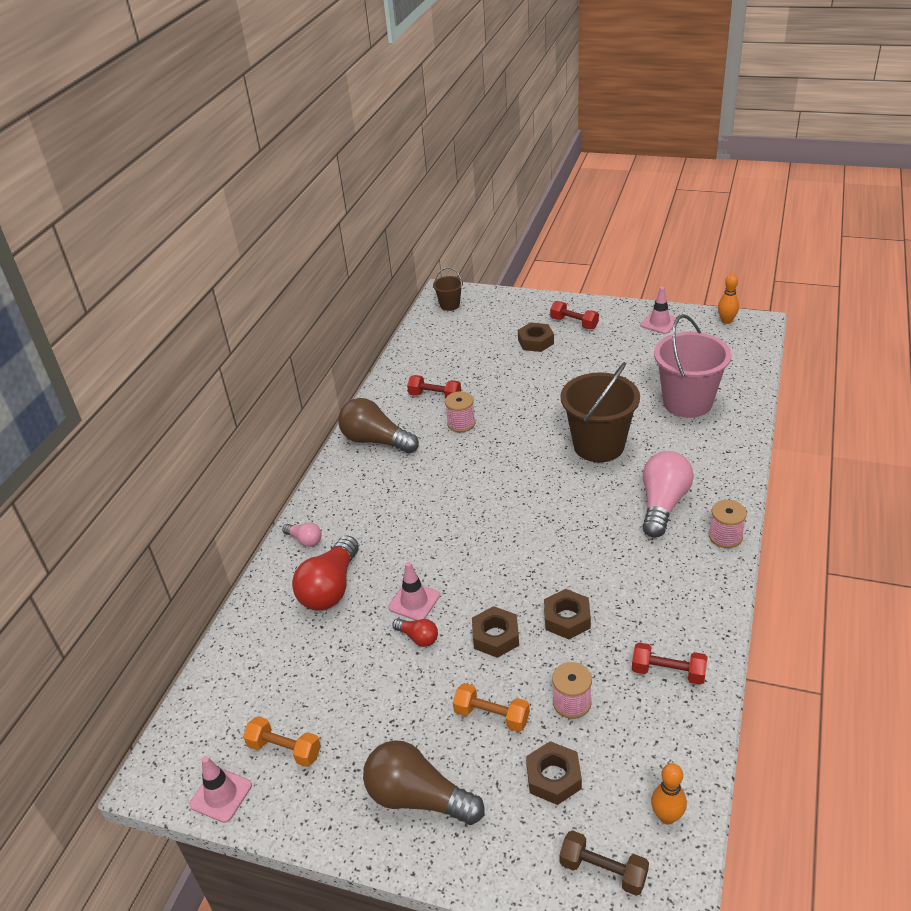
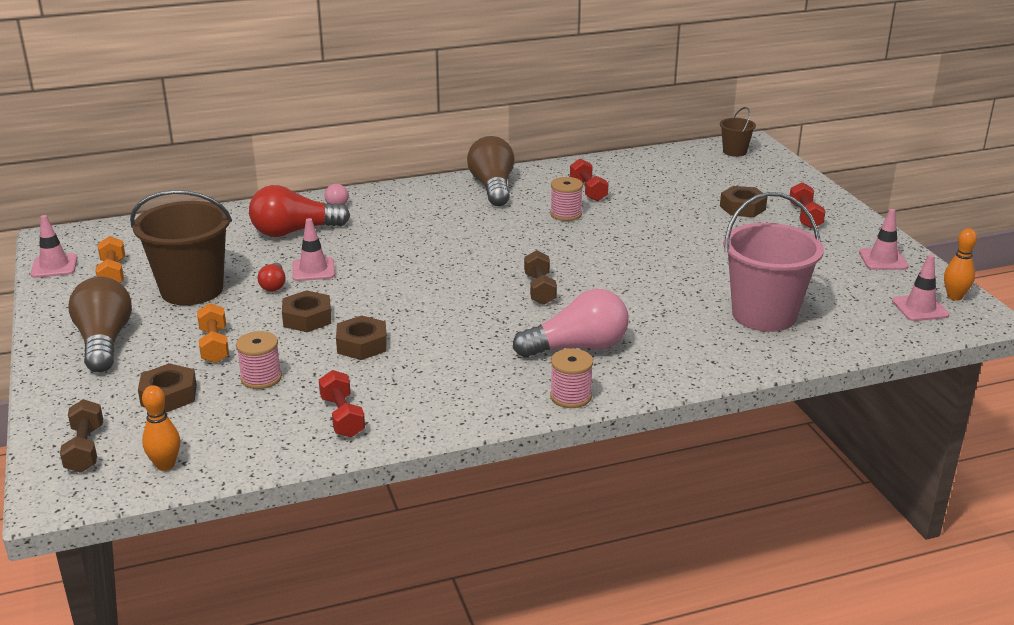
camera: 50 degrees right, 10 degrees down
(564, 486) = (540, 289): none -> brown dumbbell
(599, 446) = (624, 288): brown bucket -> brown bucket (192, 290)
(729, 340) = (920, 308): none -> pink traffic cone

